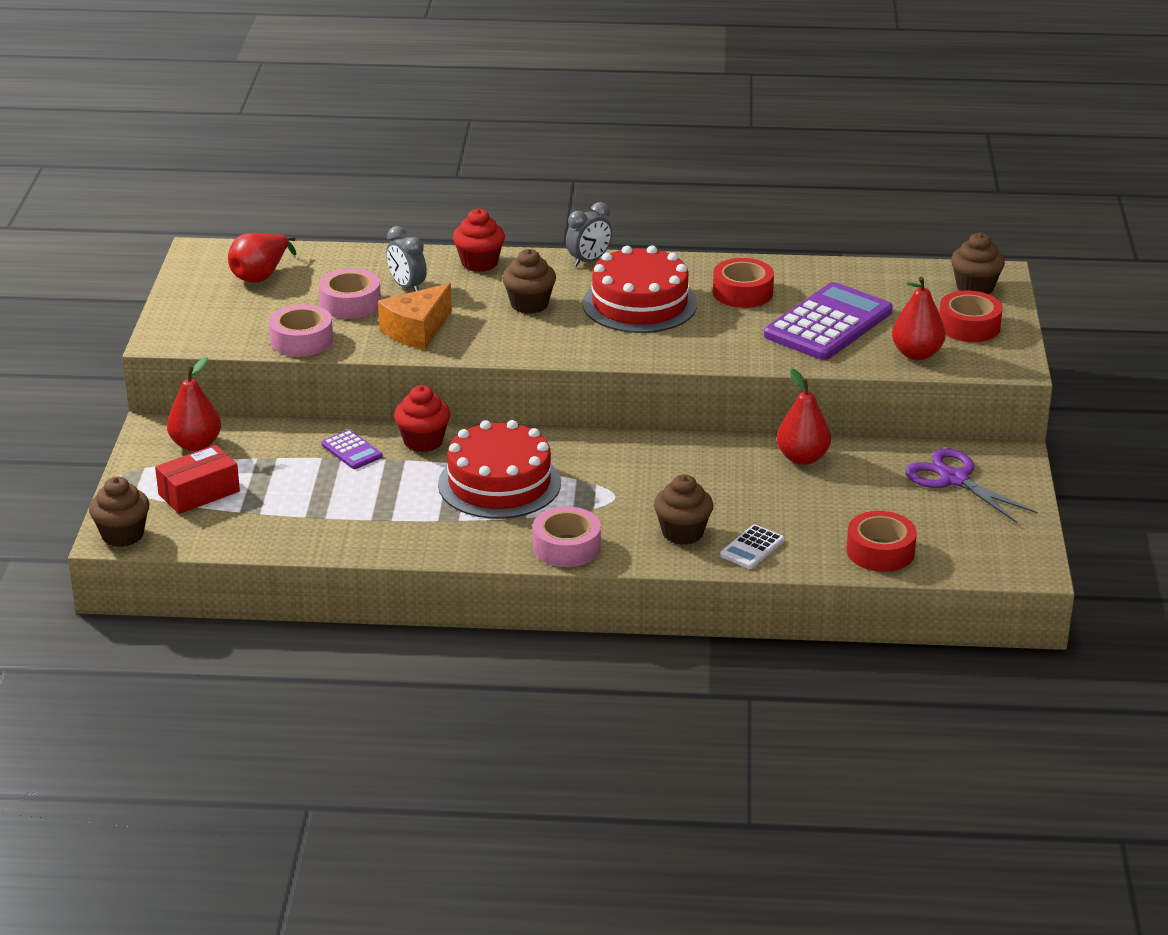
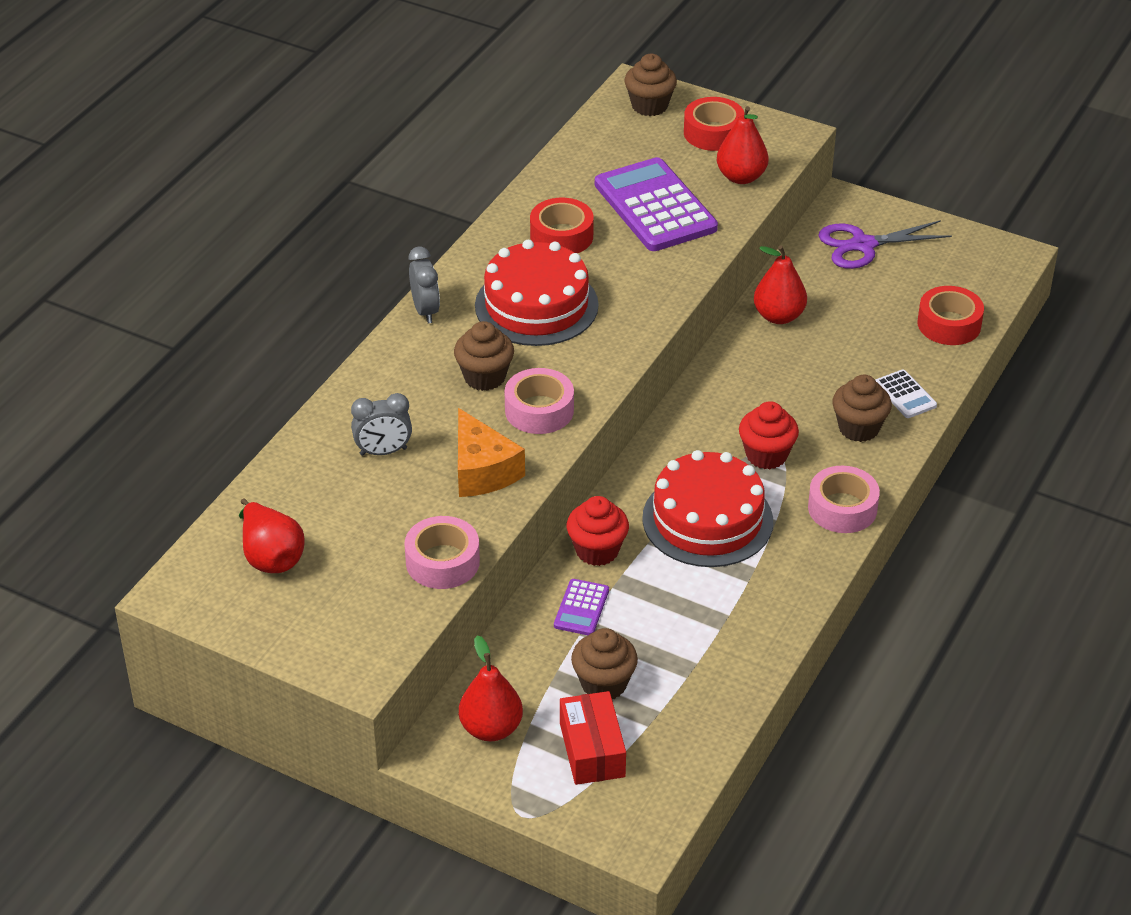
camera: 65 degrees left, 10 degrees up
(123, 535) = (640, 834): brown cupcake -> brown cupcake (604, 684)
(350, 303) = (388, 503): pink tape -> pink tape (539, 410)
(351, 450) = (581, 608): purple calculator -> purple calculator turned 120 degrees clockwise
(479, 263) = (371, 385): red cupcake -> red cupcake (766, 455)

